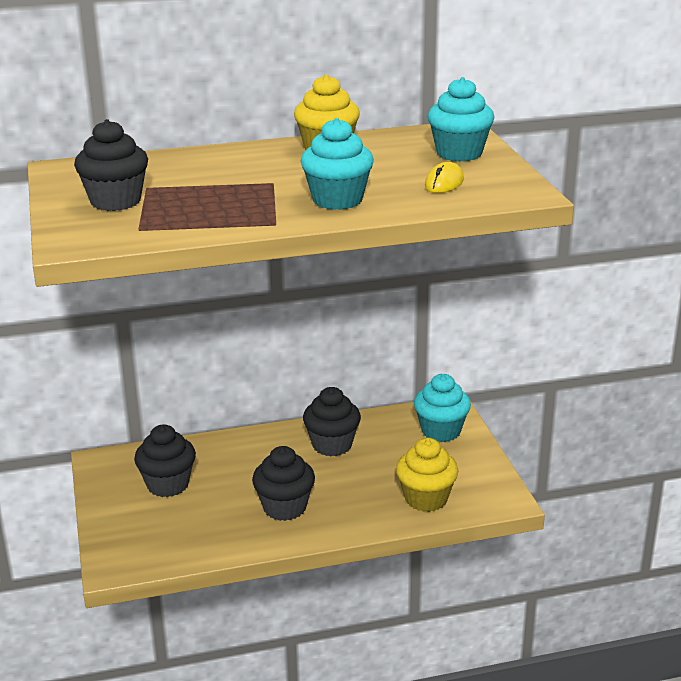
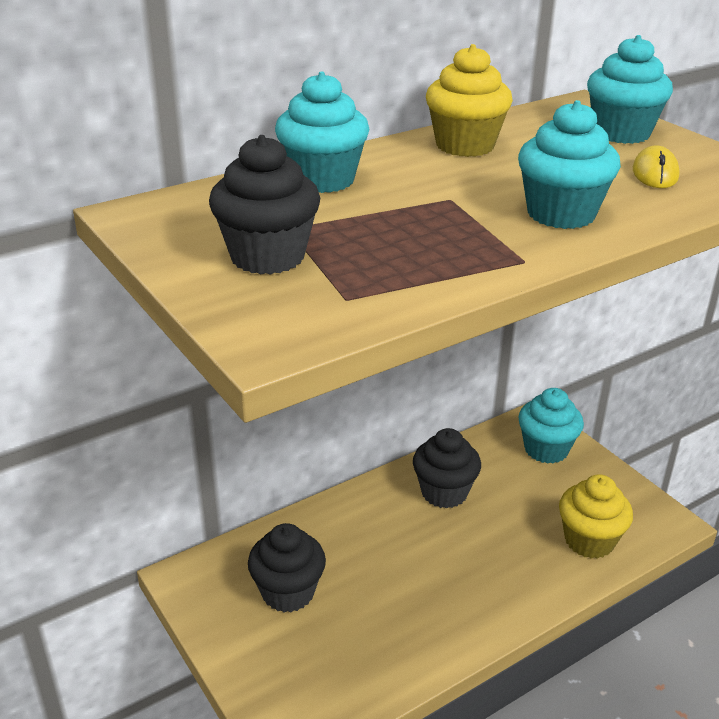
camera: 20 degrees left, 5 degrees up
(200, 161) = (322, 180): none -> turquoise cupcake
(284, 507) = (445, 591): black cupcake -> none

